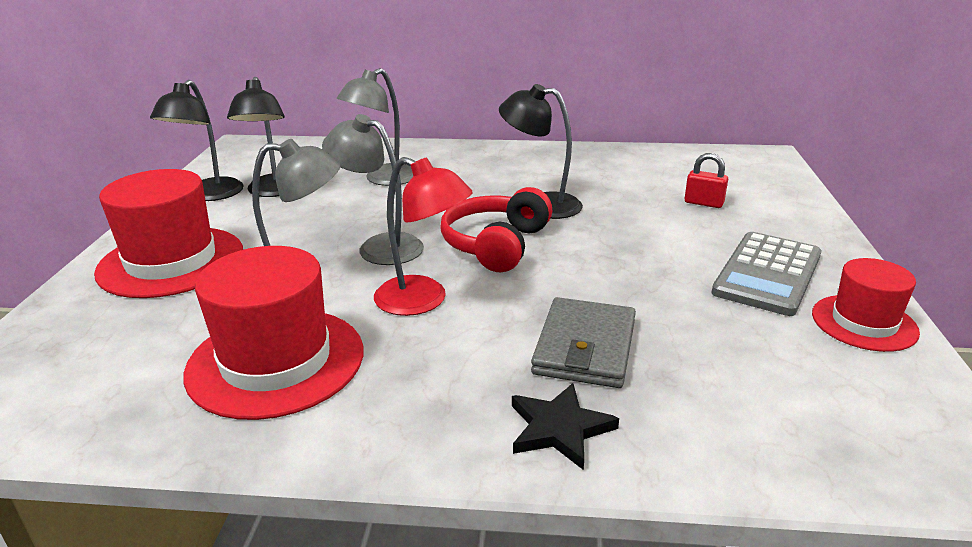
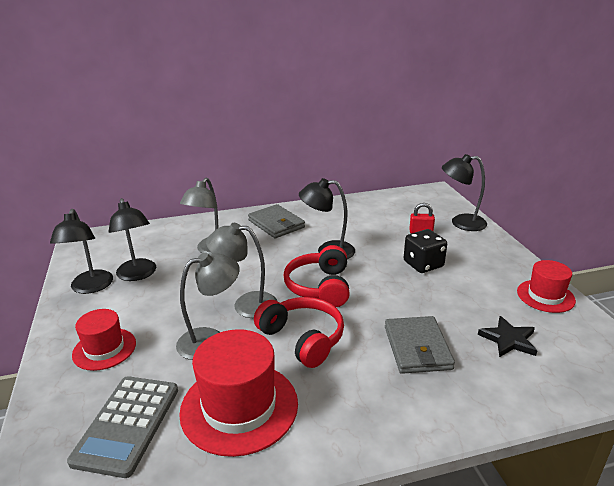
camera: 20 degrees left, 0 degrees up
(171, 261) = (104, 349): red hat -> red hat, size x0.60
(423, 301) = (302, 338): red lamp -> red headphones
(492, 163) = (276, 224): none -> grey wallet
(559, 428) = (437, 404): black star -> black star (508, 339)
(676, 244) = (423, 264): none -> black dice
(767, 274) = (482, 275): grey calculator -> grey calculator (127, 424)
(781, 201) = (461, 223): none -> black lamp

